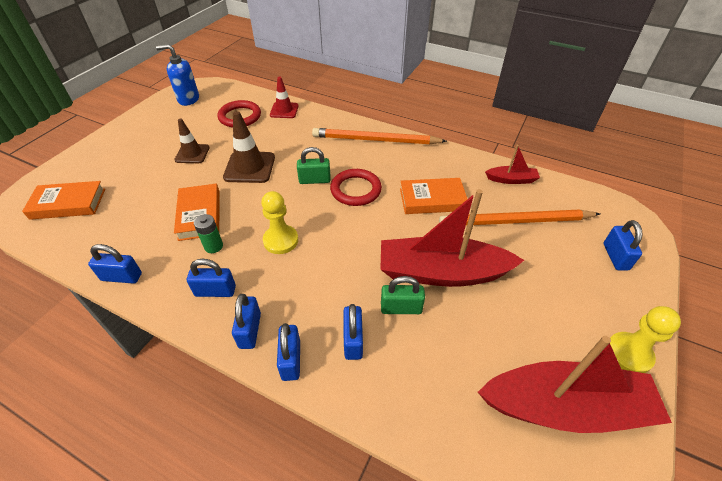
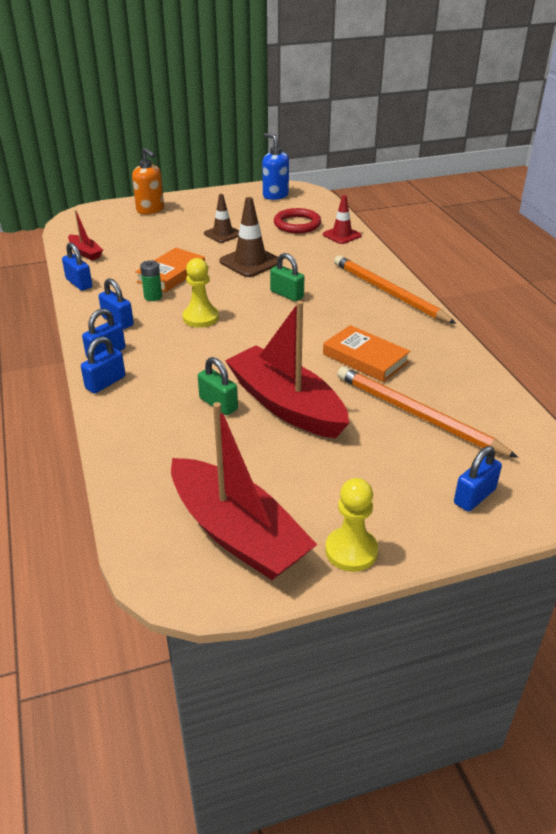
camera: 45 degrees right, 10 degrees down
(68, 204) = (105, 228): orange book -> none
(92, 163) = (150, 210): none -> orange soap dispenser
(353, 340) = (157, 399): blue padlock -> none
(356, 190) = (309, 317): red ring -> none
(511, 180) = (475, 387): red boat -> red boat (85, 252)

